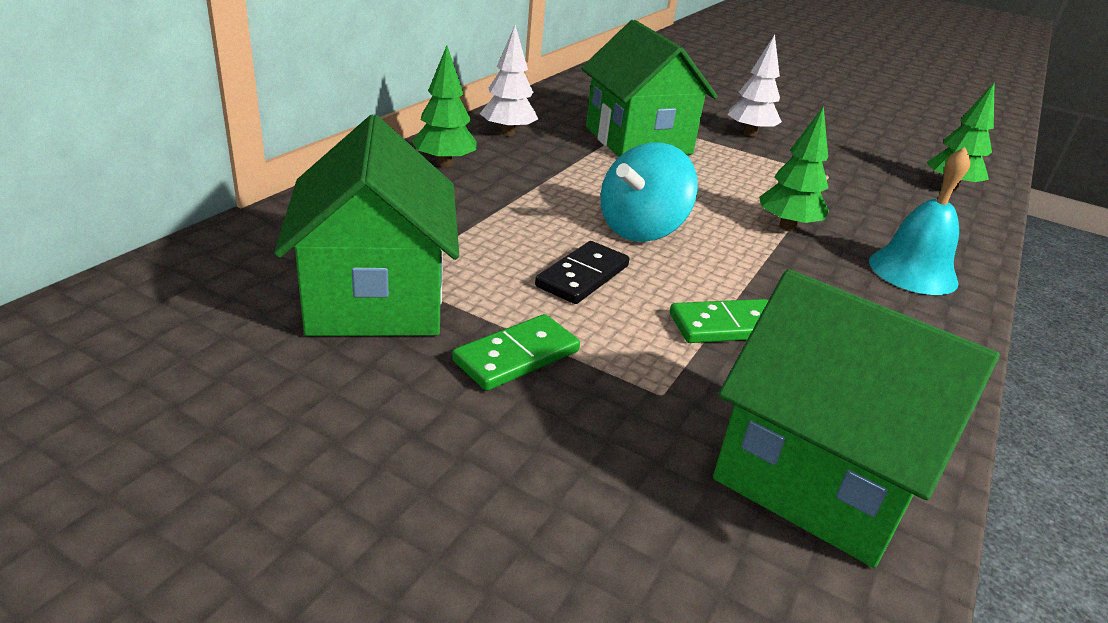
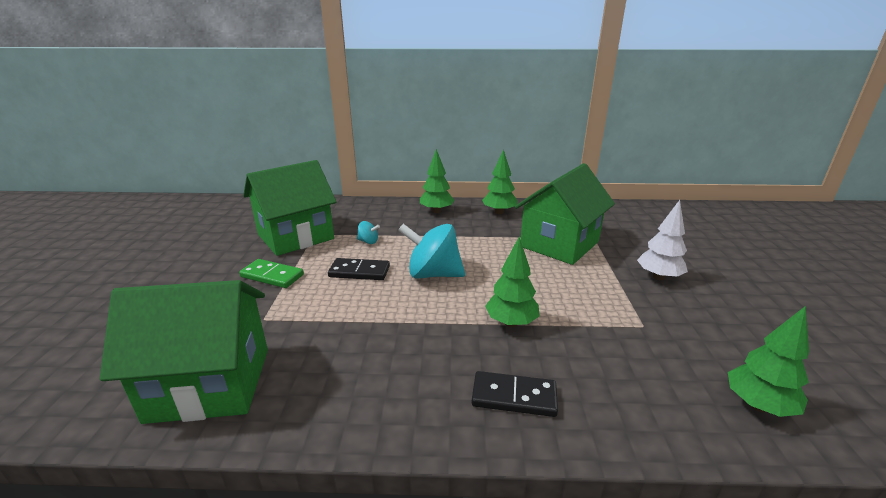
camera: 65 degrees right, 5 degrees down
(486, 241) = (368, 241): none -> turquoise spinning top
(508, 133) = (499, 212): white tree -> green tree
(727, 326) = (346, 325): green domino -> none
(817, 477) = (210, 384): green house -> green house turned 75 degrees clockwise
(913, 271) = (514, 396): turquoise bell -> black domino

